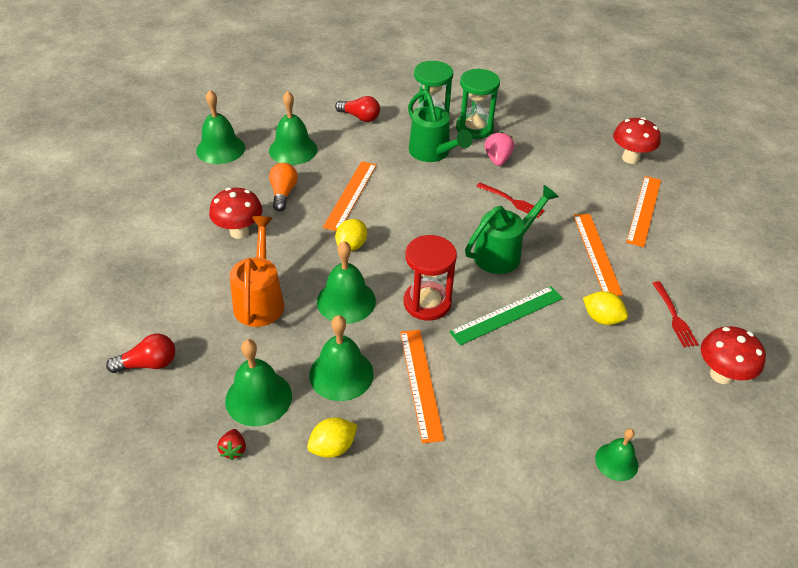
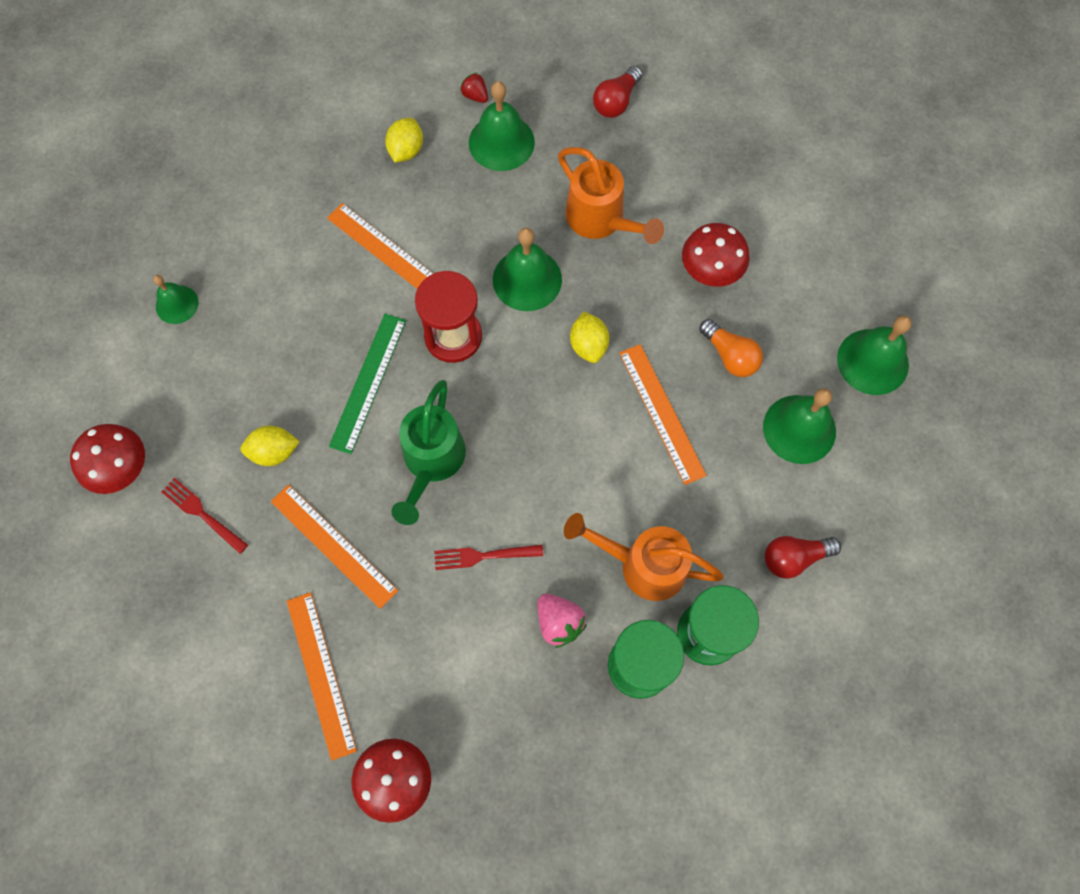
camera: 140 degrees right, 25 degrees up
(341, 374) = (459, 209): green bell -> none
(432, 153) = (644, 565): green watering can -> orange watering can

